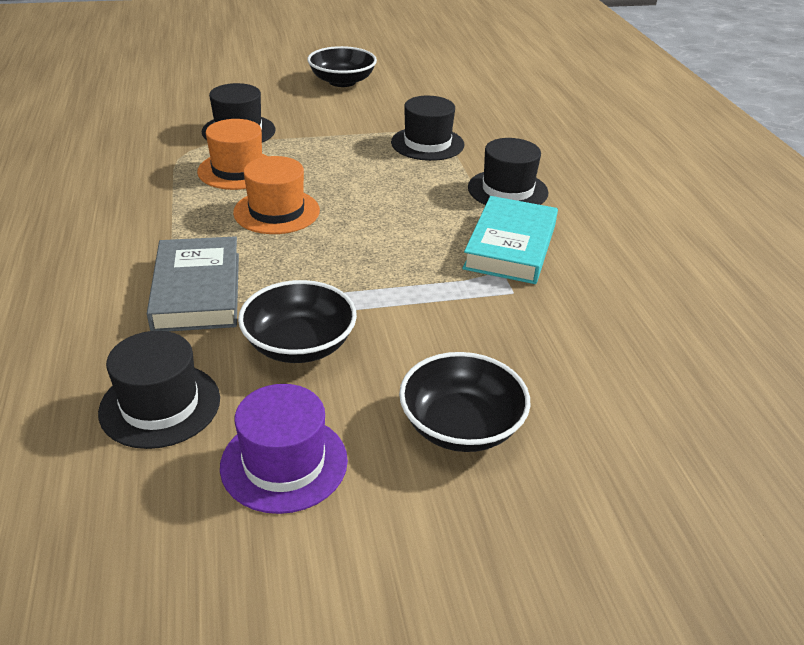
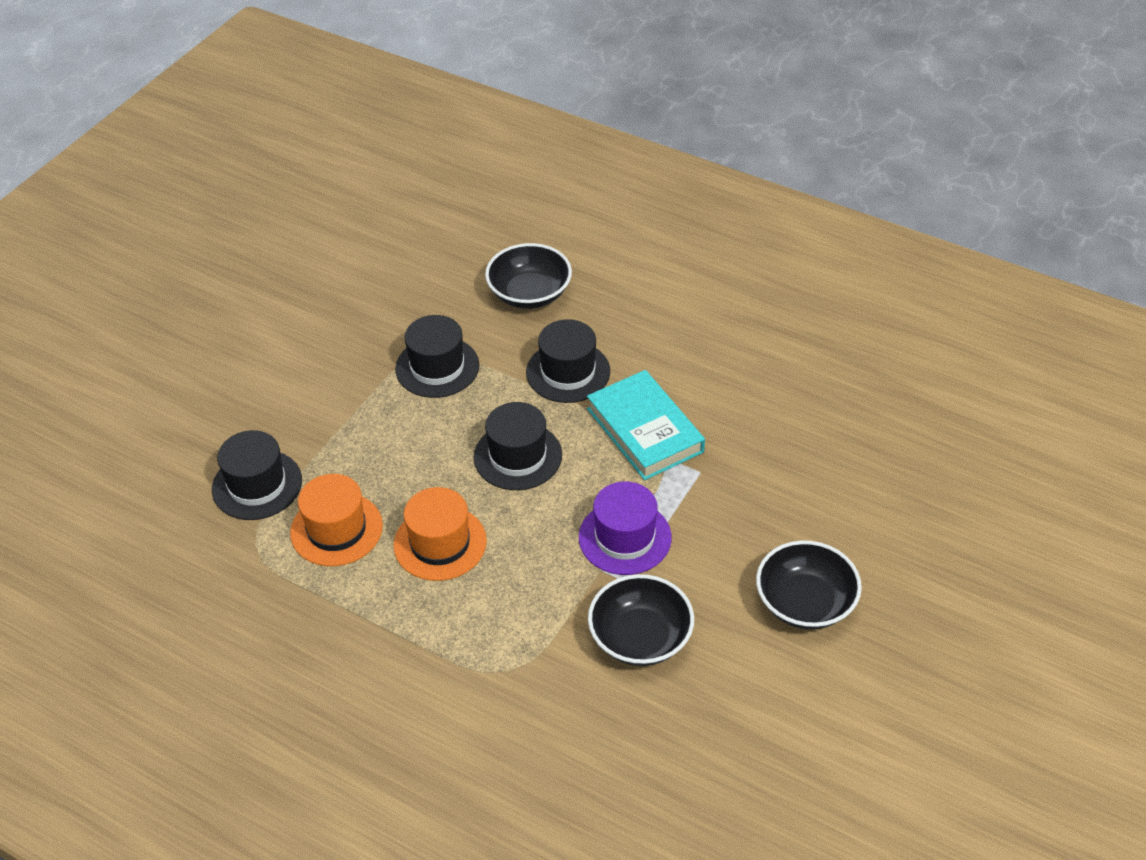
camera: 45 degrees left, 10 degrees up
(160, 405) = (632, 758): black hat -> black hat (518, 456)
(197, 291) = (508, 663): grey book -> none
(284, 463) = (755, 718): purple hat -> purple hat (625, 537)
(342, 81) = (241, 343): black bowl -> black bowl (529, 293)

